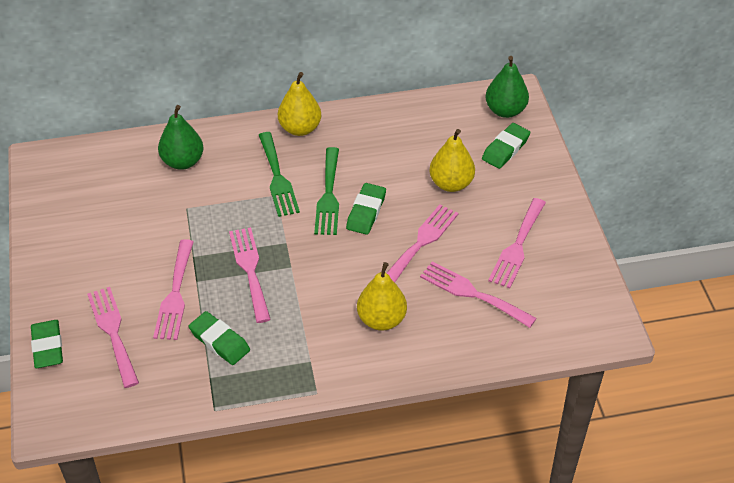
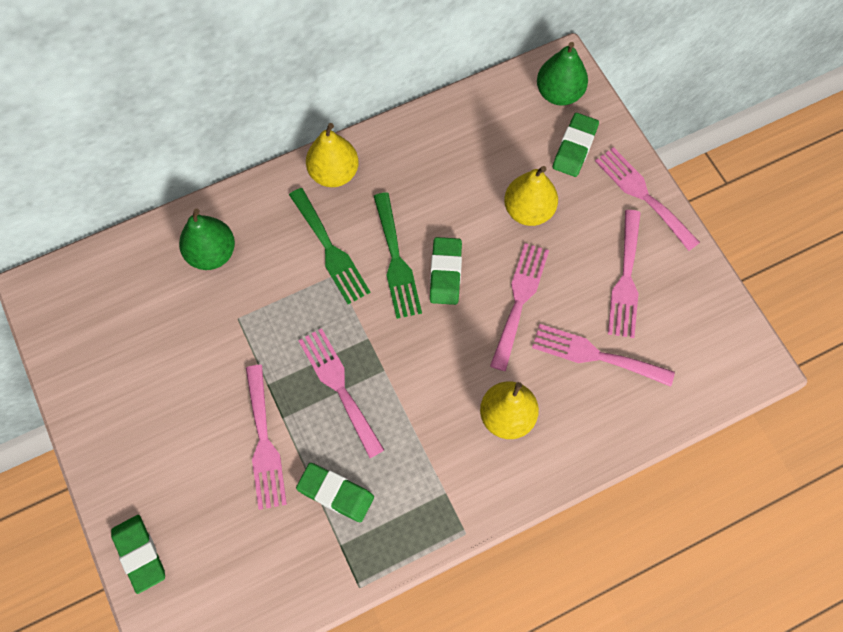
camera: 15 degrees left, 20 degrees up
(113, 332) = (209, 513): pink fork -> pink fork (643, 195)

